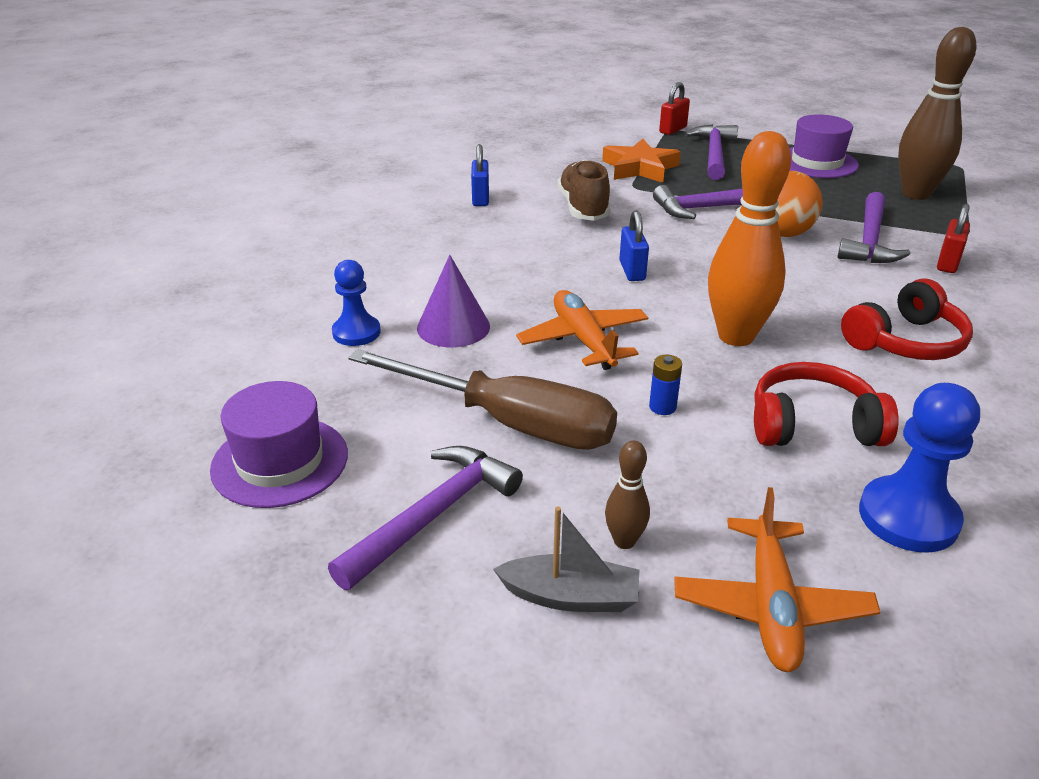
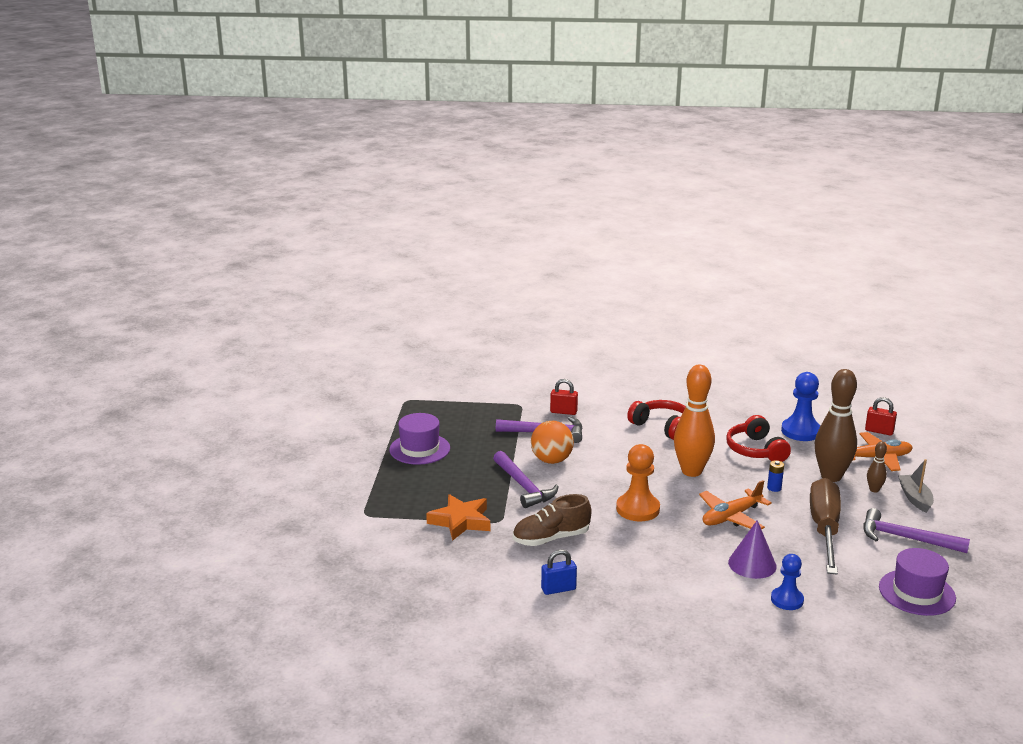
camera: 105 degrees left, 10 degrees down
(632, 271) = (638, 509): blue padlock -> orange pawn
(672, 130) = (365, 513): red padlock -> red padlock (879, 431)
(714, 154) = (417, 490): purple hammer -> none
(915, 194) = (464, 416): brown bowling pin -> brown bowling pin (831, 476)

